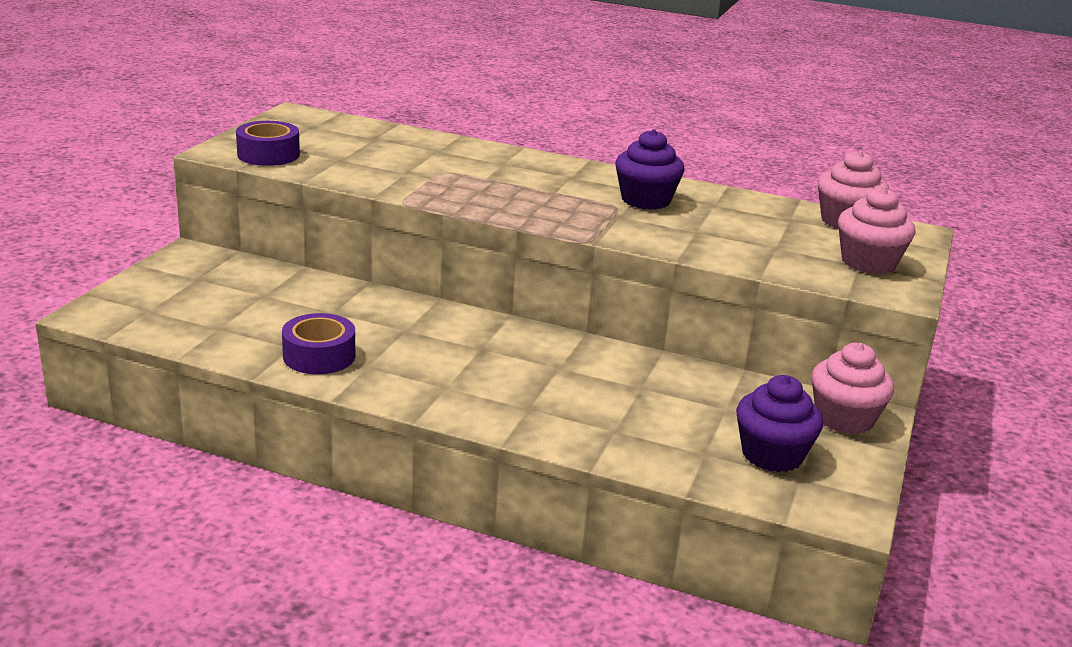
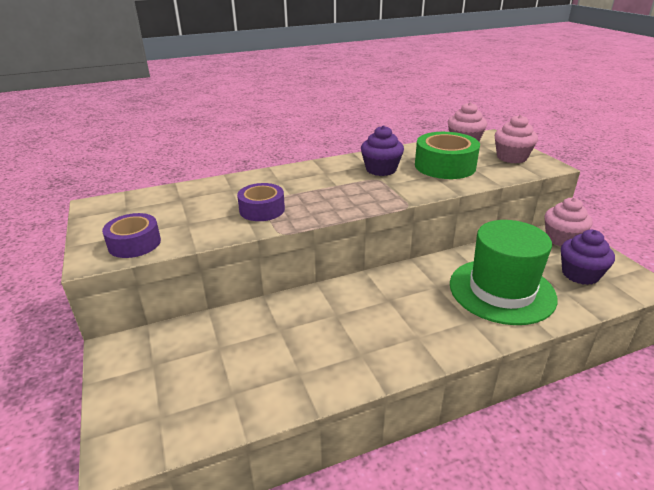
camera: 40 degrees left, 5 degrees up
(319, 356) = (325, 367): purple tape -> purple tape (262, 210)
(626, 409) = (501, 290): none -> green hat
(740, 230) = (445, 166): none -> green tape

